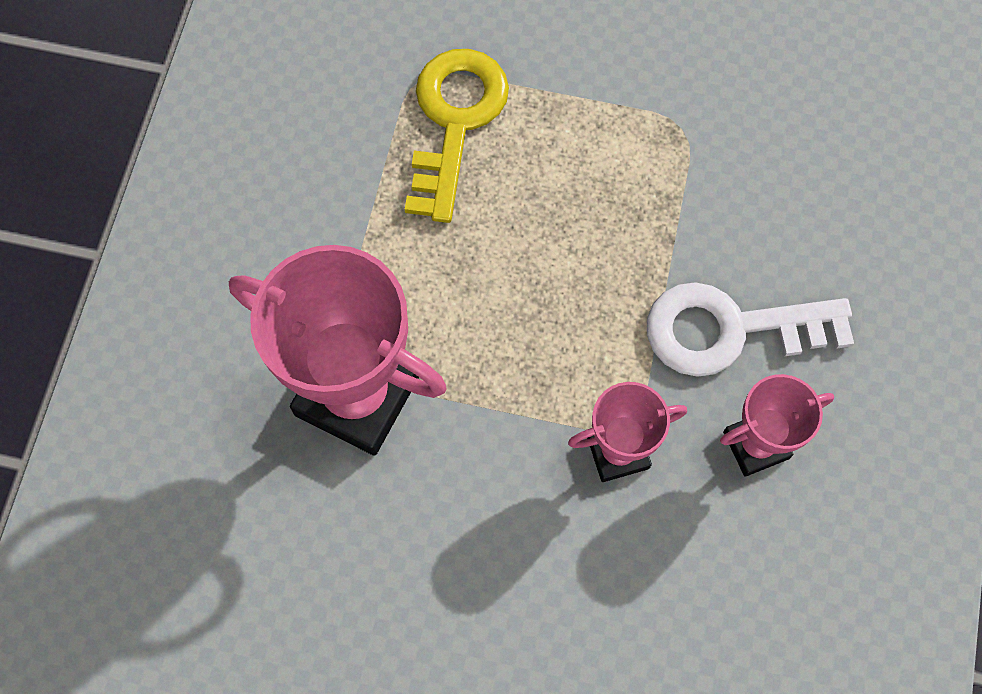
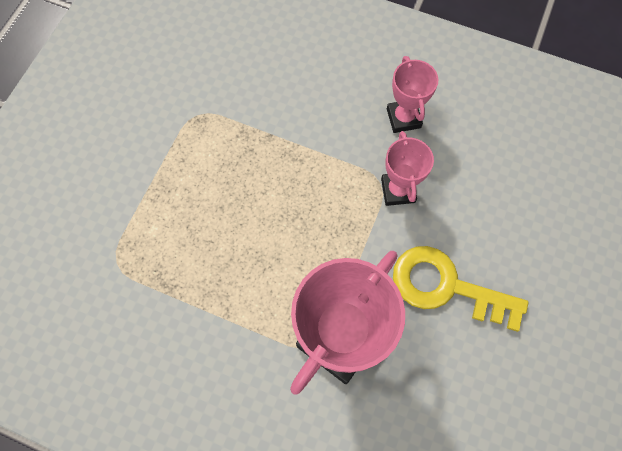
camera: 80 degrees left, 0 degrees up
(455, 120) = (155, 246): yellow key -> yellow key (445, 286)
(729, 329) = (332, 117): white key -> none

